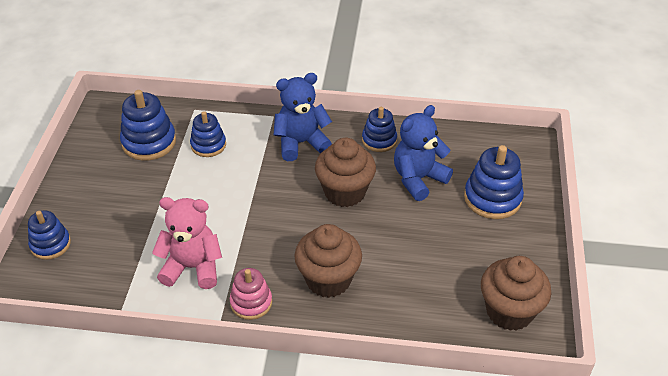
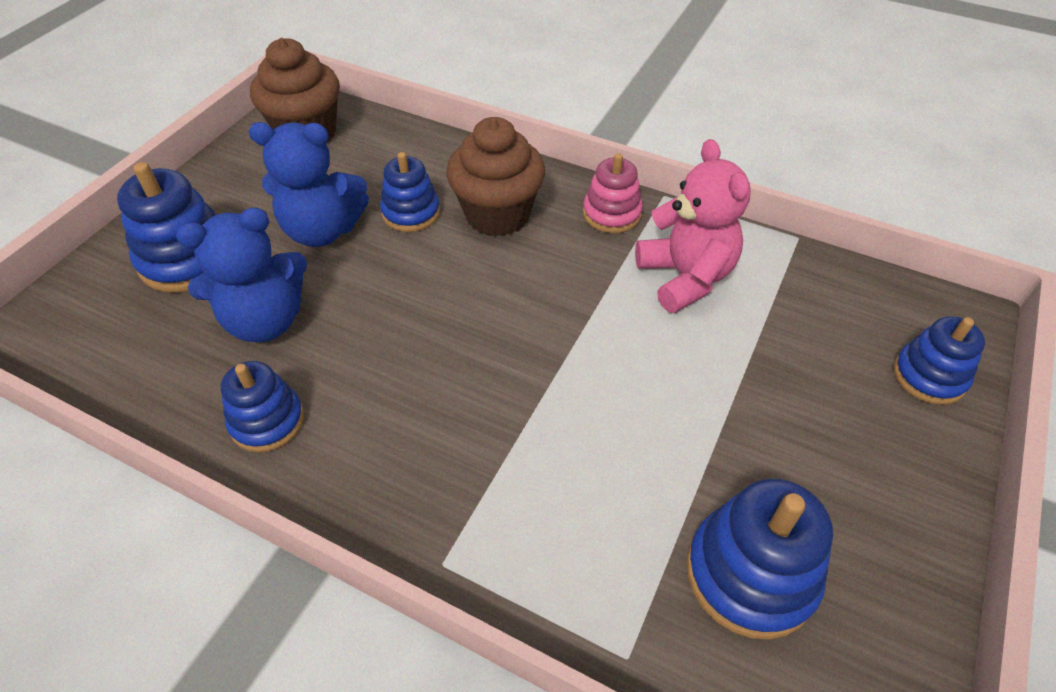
camera: 160 degrees left, 5 degrees up
(192, 267) = (685, 277): pink teddy bear -> pink teddy bear turned 135 degrees counterclockwise
(208, 145) = (614, 520): blue stacking toy -> blue stacking toy (411, 212)
(301, 143) = (419, 462): blue teddy bear -> blue teddy bear (322, 230)
(345, 192) = (399, 332): brown cupcake -> none

